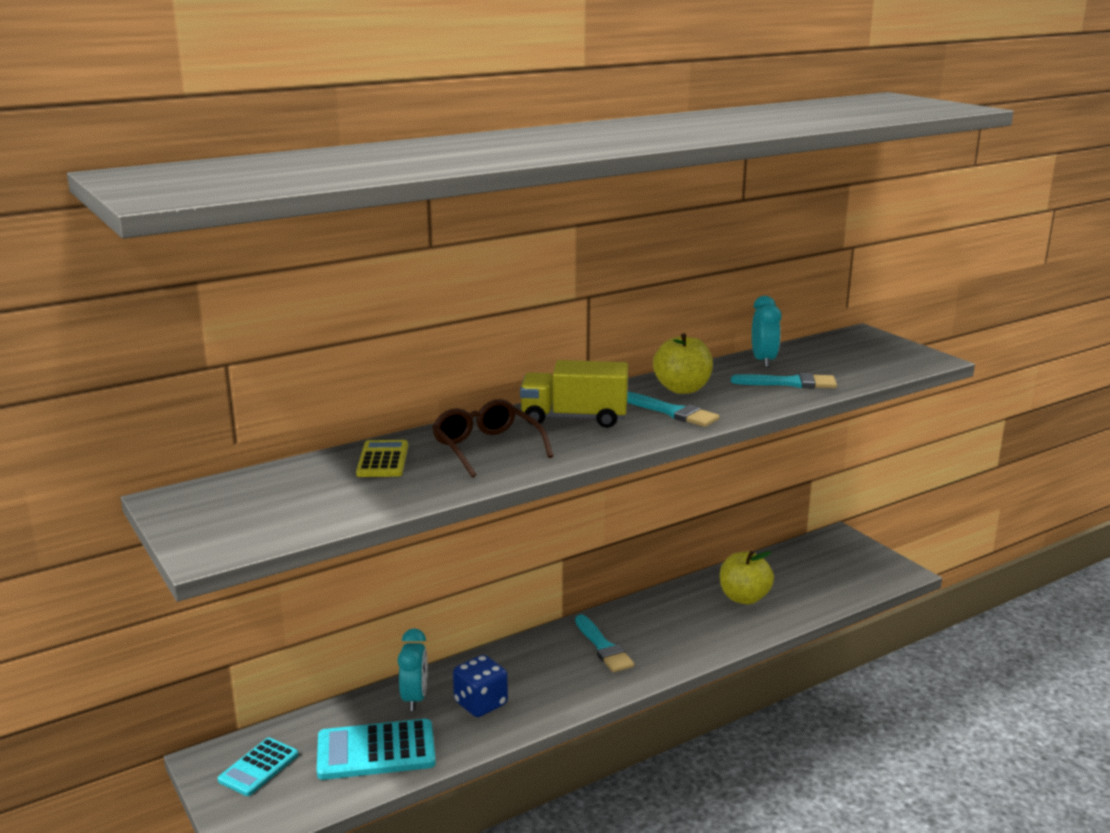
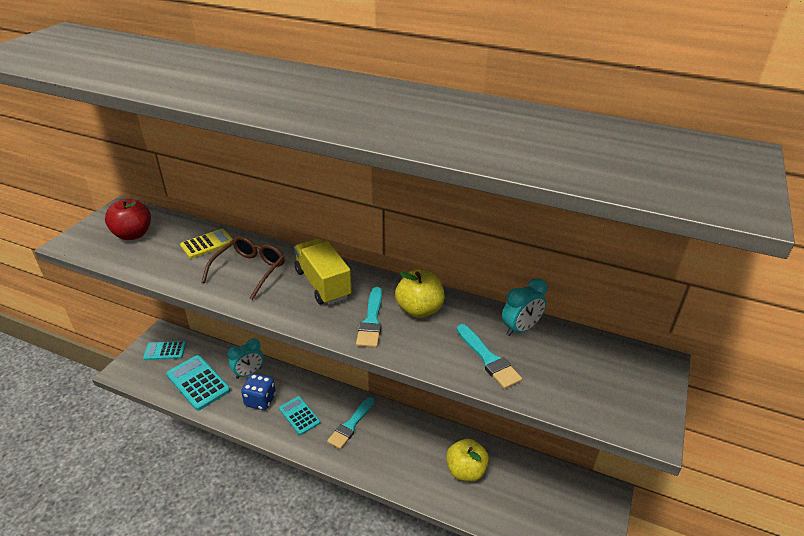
camera: 55 degrees right, 15 degrees up
(269, 502) = (133, 234): none -> red apple
(545, 680) = (299, 415): none -> turquoise calculator

